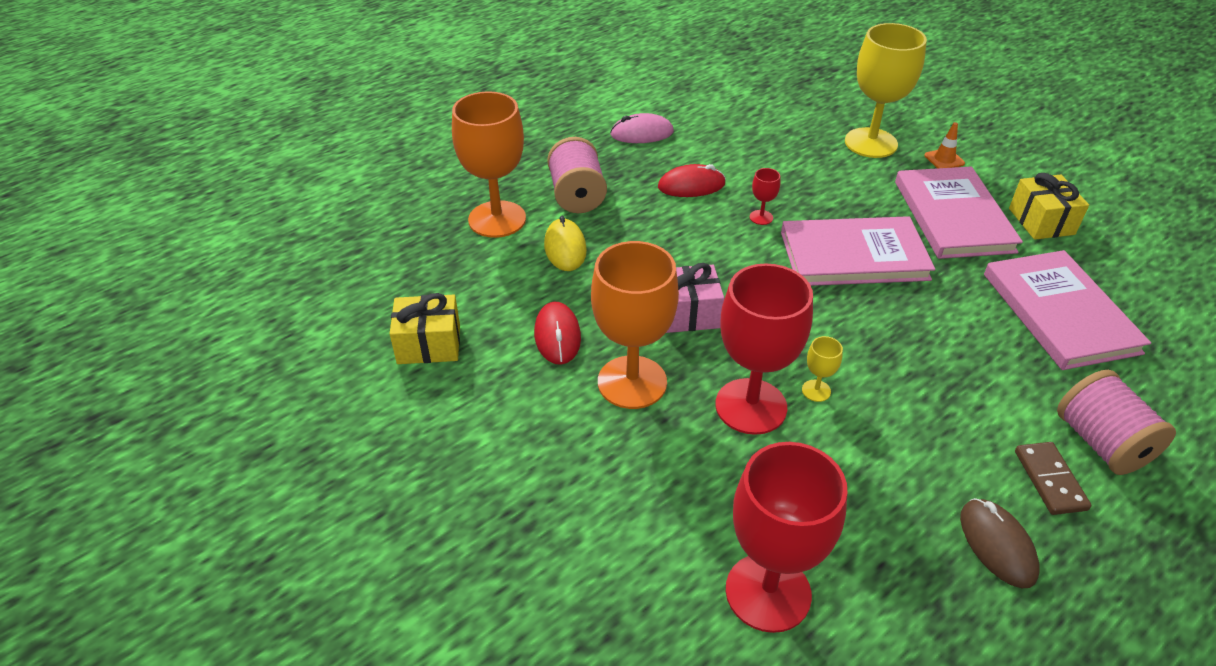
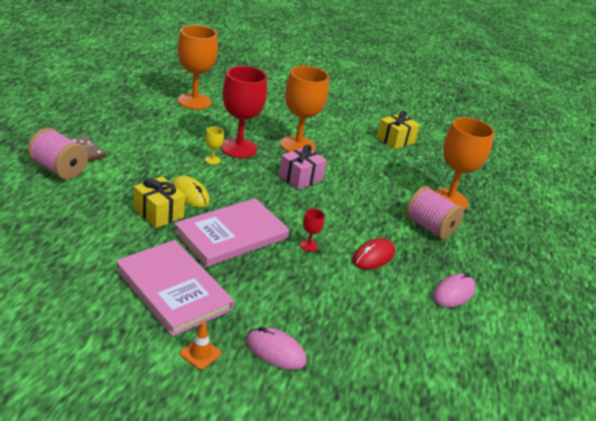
camera: 140 degrees right, 10 degrees down
(557, 336) = (348, 155): red mouse -> none
(565, 248) = (395, 194): yellow mouse -> yellow mouse (190, 194)
(768, 592) = (194, 101): red goblet -> orange goblet
(871, 143) = (275, 351): yellow goblet -> pink mouse
(997, 545) = (109, 127): brown mouse -> none
(1041, 221) = (98, 307): yellow gift -> yellow gift (158, 213)
(1060, 313) = (81, 232): pink book -> none

